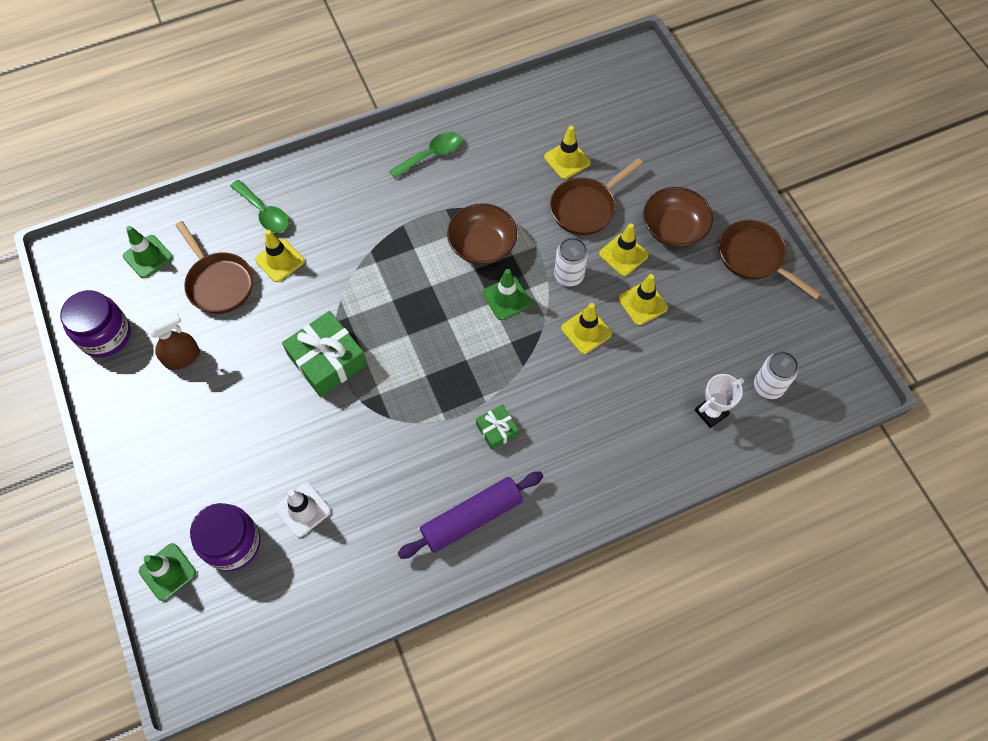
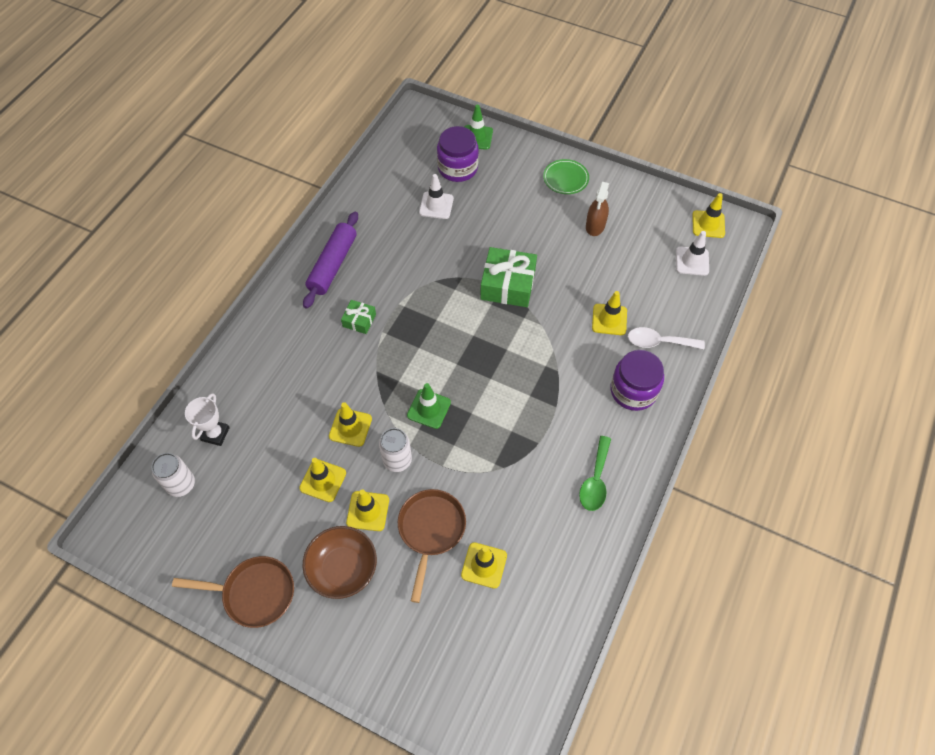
camera: 140 degrees right, 5 degrees down
(87, 278) = (708, 224): none -> yellow traffic cone
(105, 335) = (654, 206): purple jar -> purple jar (633, 391)
(144, 435) = (565, 178): none -> green plate
(148, 257) = (692, 261): green traffic cone -> white traffic cone
(218, 283) = (629, 278): brown pan -> none
(264, 213) = (658, 342): green spoon -> white spoon
(482, 245) = (483, 435): brown bowl -> none

